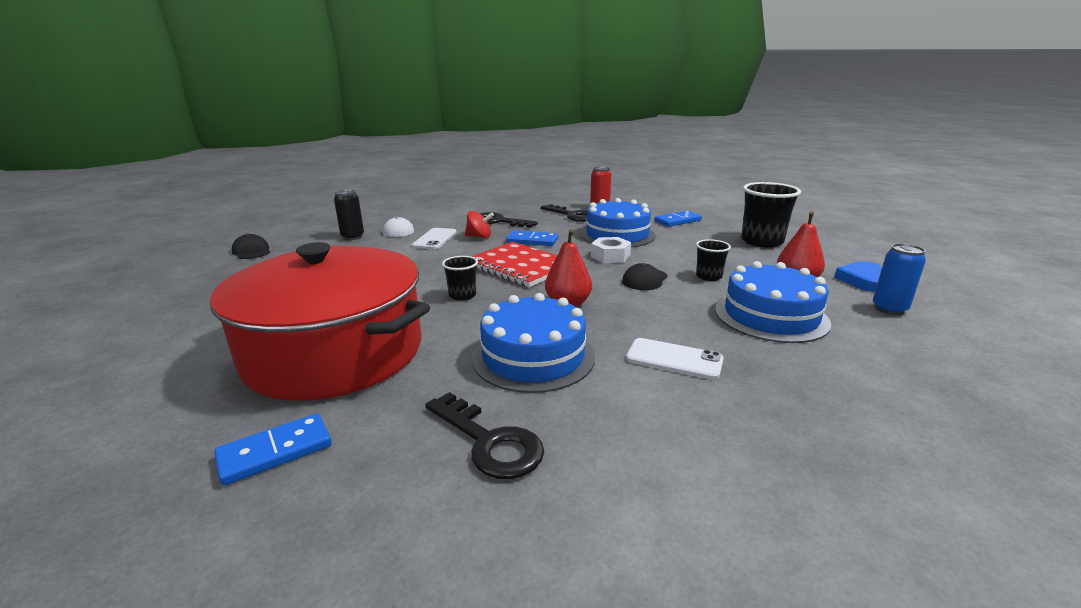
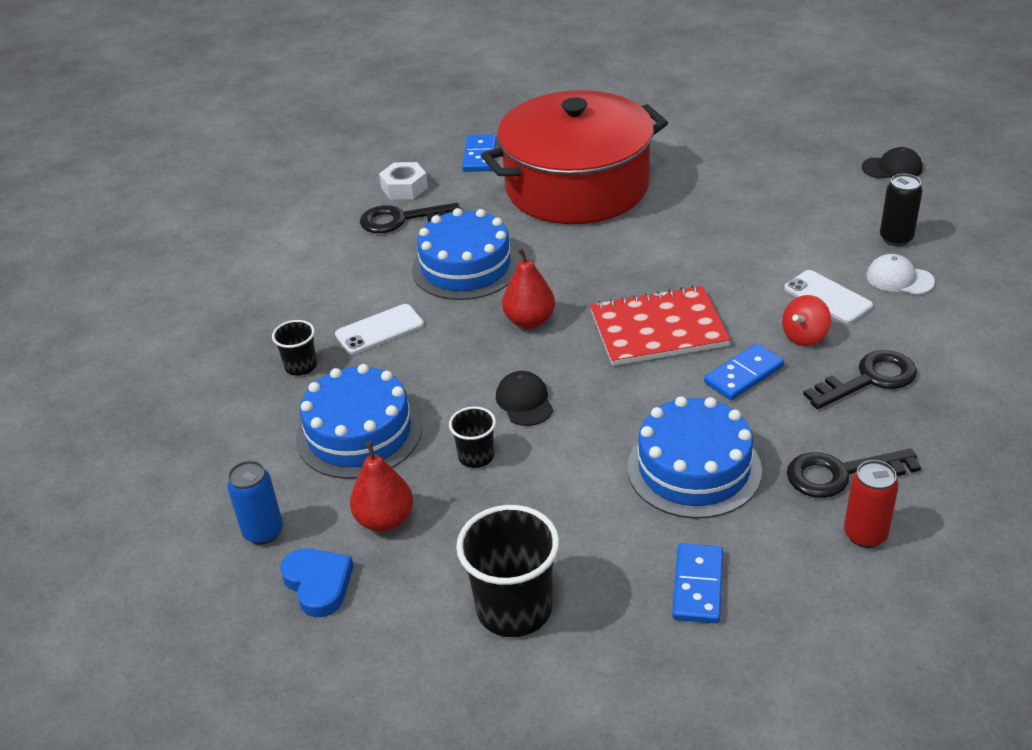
camera: 130 degrees right, 15 degrees up
(462, 295) = (618, 267): black cup -> black cup (301, 366)
(610, 256) = (618, 414): white nut -> white nut (404, 188)

